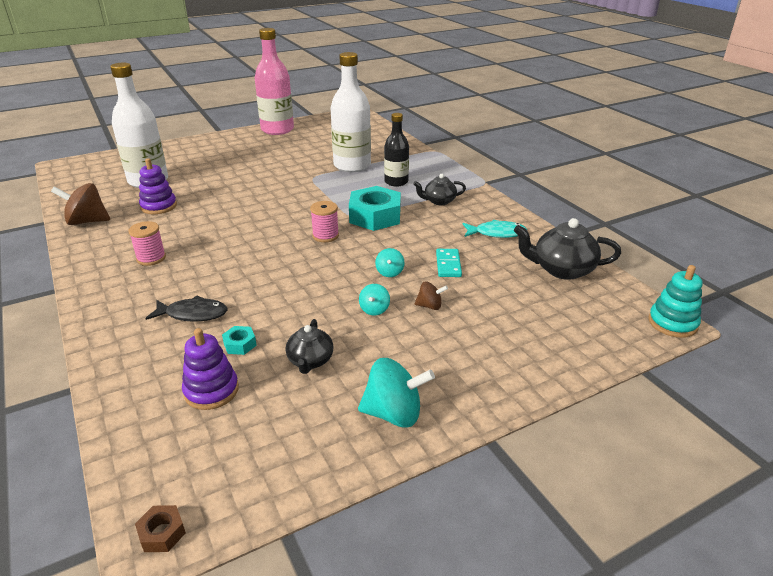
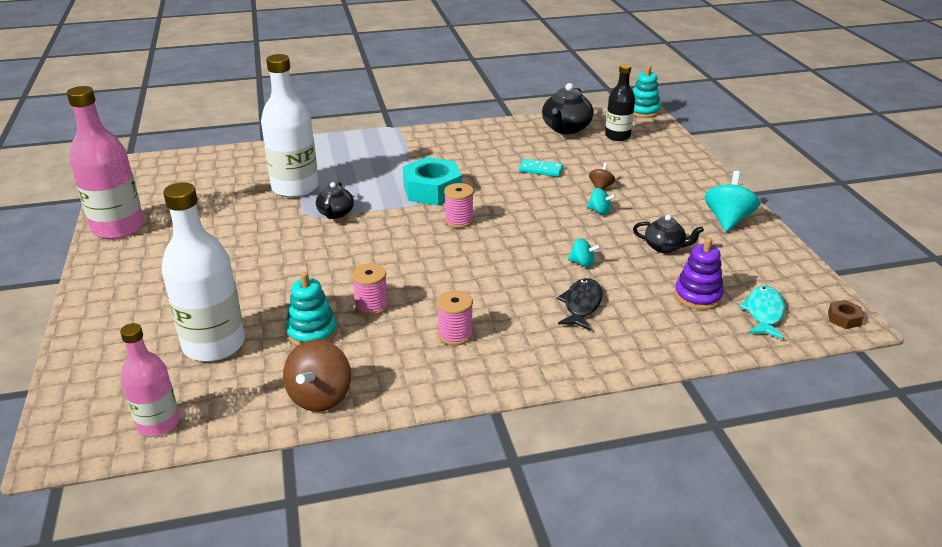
camera: 75 degrees left, 0 degrees up
(75, 183) = (158, 423): none -> pink bottle
(159, 206) = (312, 332): purple stacking toy -> turquoise stacking toy
(190, 220) = (371, 306): none -> pink spool
(240, 344) = (636, 279): turquoise nut -> none
(389, 272) = (543, 197): turquoise spinning top -> turquoise spinning top (582, 263)
(396, 182) = (359, 169): black bottle -> black bottle (617, 136)
(439, 201) = (420, 154): black teapot -> black teapot (335, 214)
(497, 233) = (497, 141): turquoise fish -> turquoise fish (764, 313)

